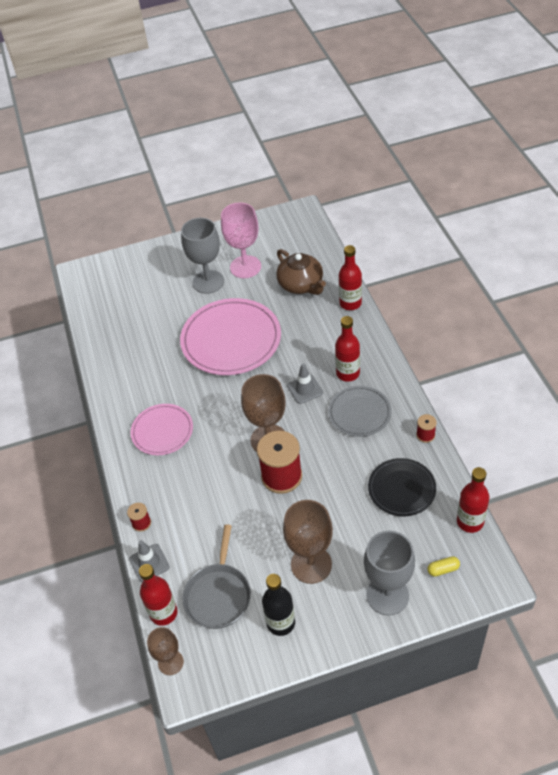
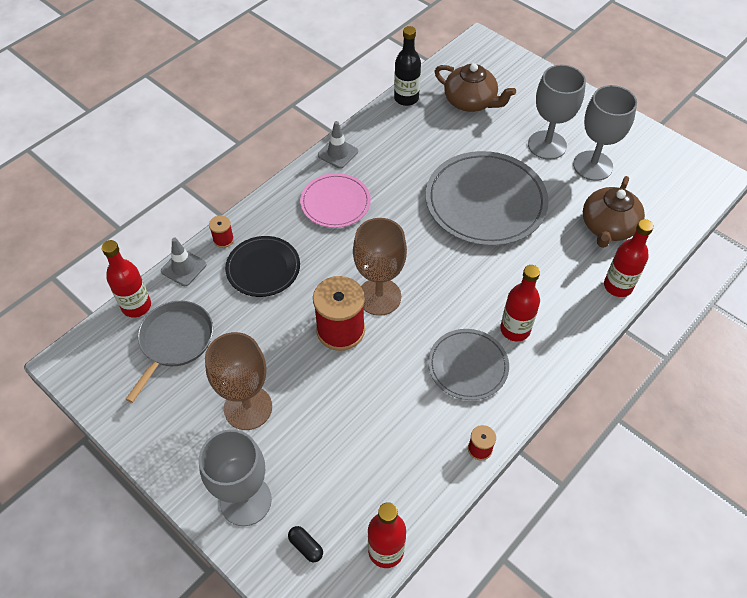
camera: 55 degrees right, 5 degrees up
(132, 305) = (470, 101): none -> brown teapot
(170, 662) = (88, 337): brown goblet -> none
(218, 595) = (175, 341): grey pan -> grey pan turned 135 degrees clockwise
(231, 339) = (485, 201): pink plate -> grey plate
(245, 267) = (593, 166): pink goblet -> grey goblet
(281, 623) = (168, 411): black bottle -> black bottle (406, 98)
(305, 389) = (465, 298): grey traffic cone -> grey traffic cone (338, 153)
(401, 489) = (390, 455): black plate -> black plate (263, 268)
(443, 569) = (306, 546): yellow capsule -> black capsule

